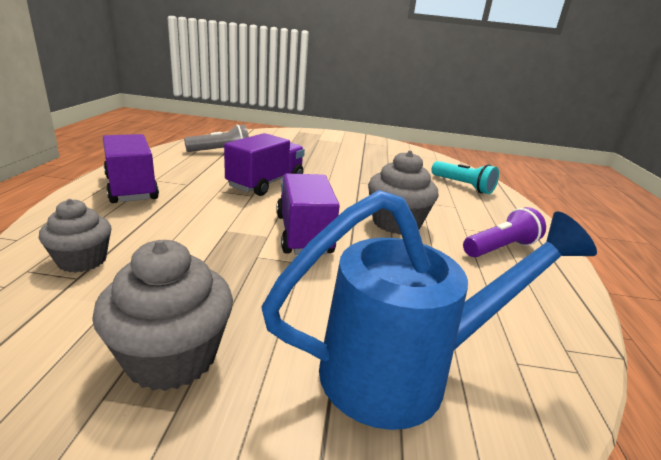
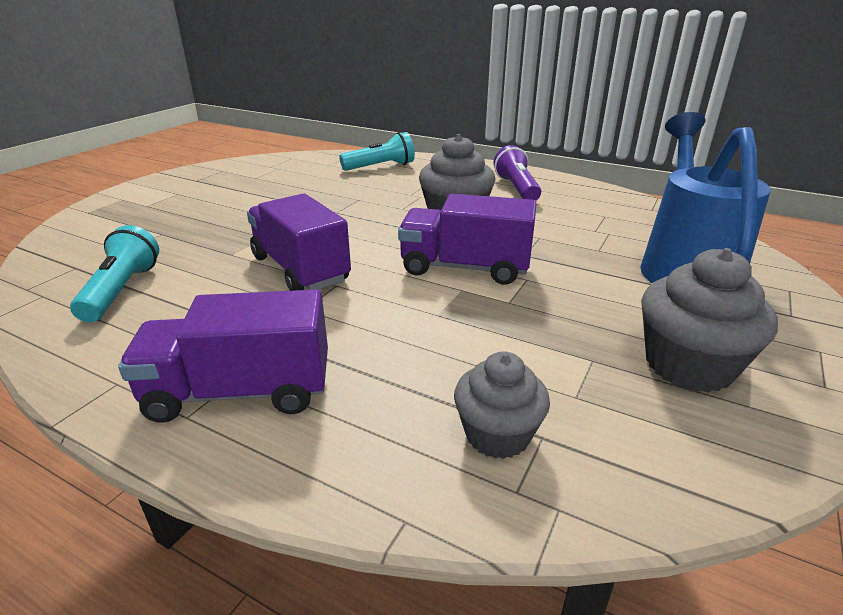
camera: 65 degrees left, 5 degrees up
(221, 151) = (122, 290): grey flashlight -> turquoise flashlight

